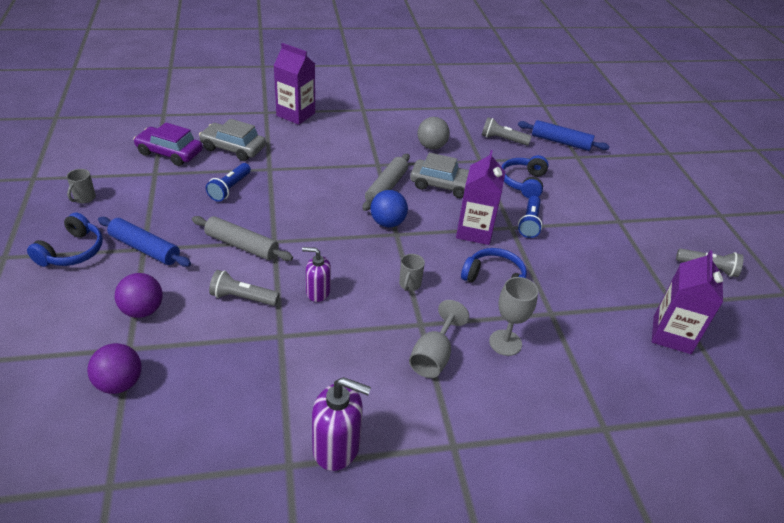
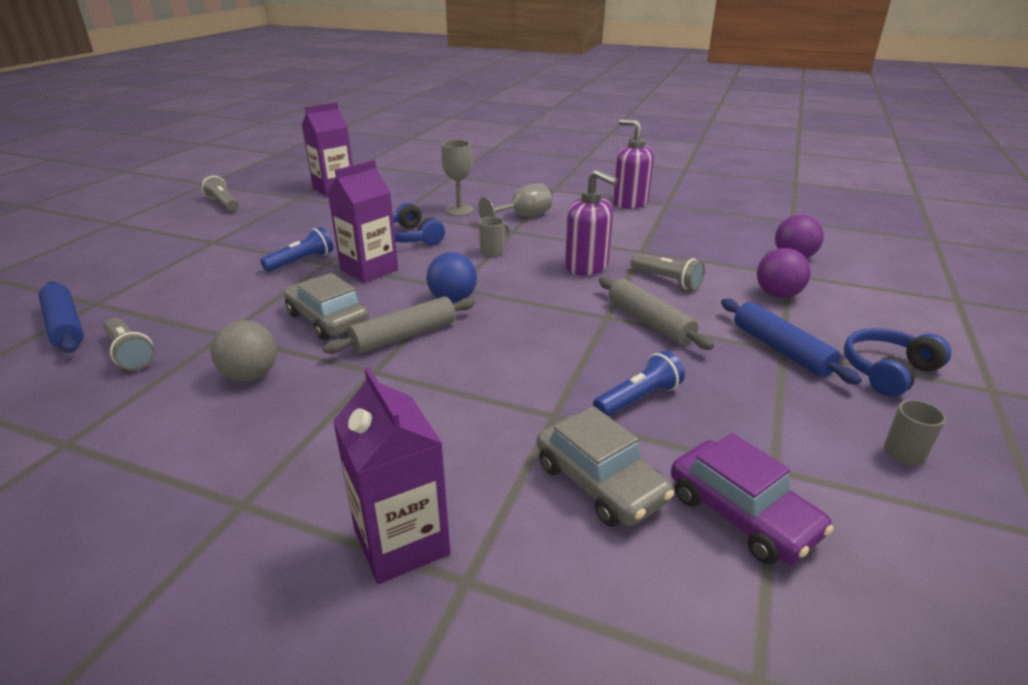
camera: 145 degrees left, 10 degrees down
(318, 292) = (587, 267): purple soap dispenser -> purple soap dispenser, size x1.57
(523, 182) = (227, 295): blue headphones -> none

